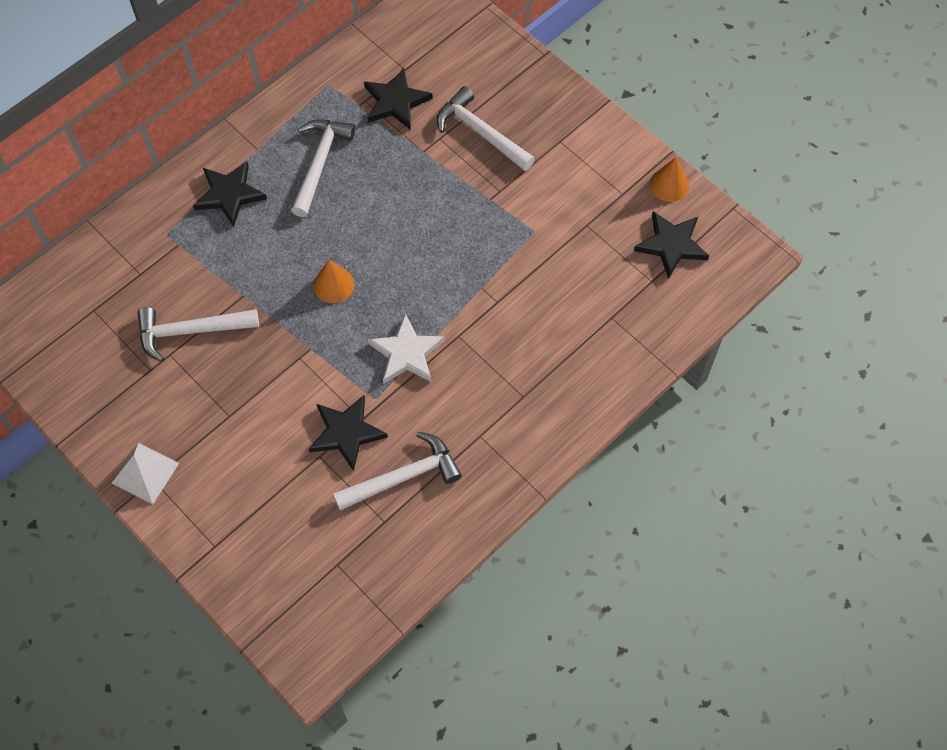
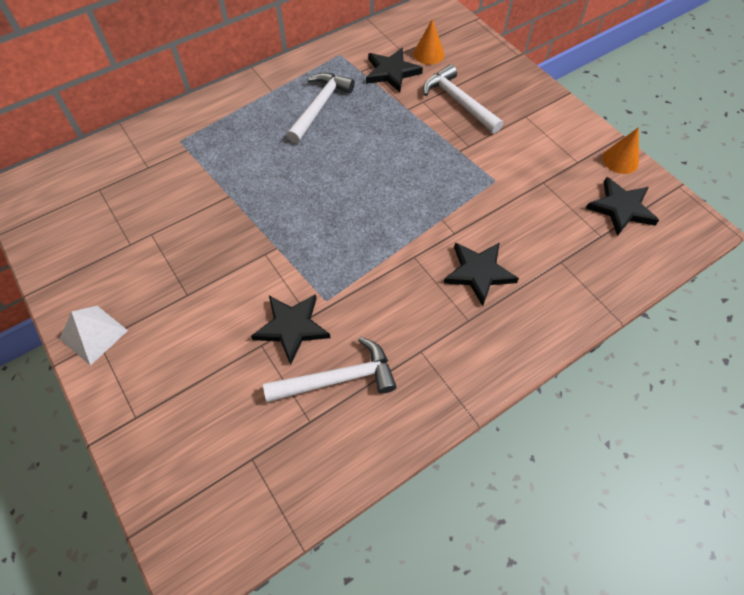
camera: 10 degrees right, 5 degrees down
(191, 331) = (175, 218): white hammer -> none
(229, 194) = (240, 119): black star -> black star (478, 273)
(333, 284) = (310, 198): orange cone -> orange cone (428, 54)
(406, 353) = (363, 264): white star -> none

